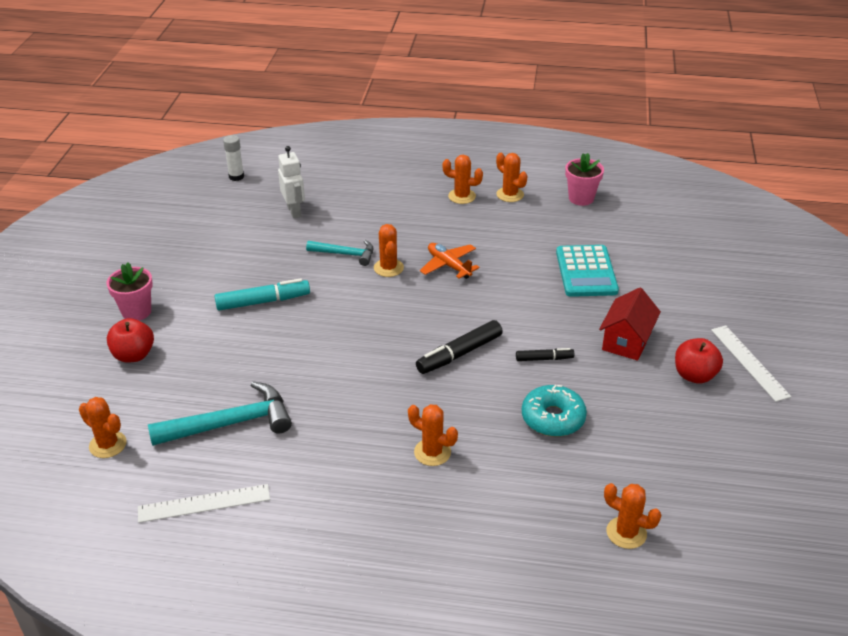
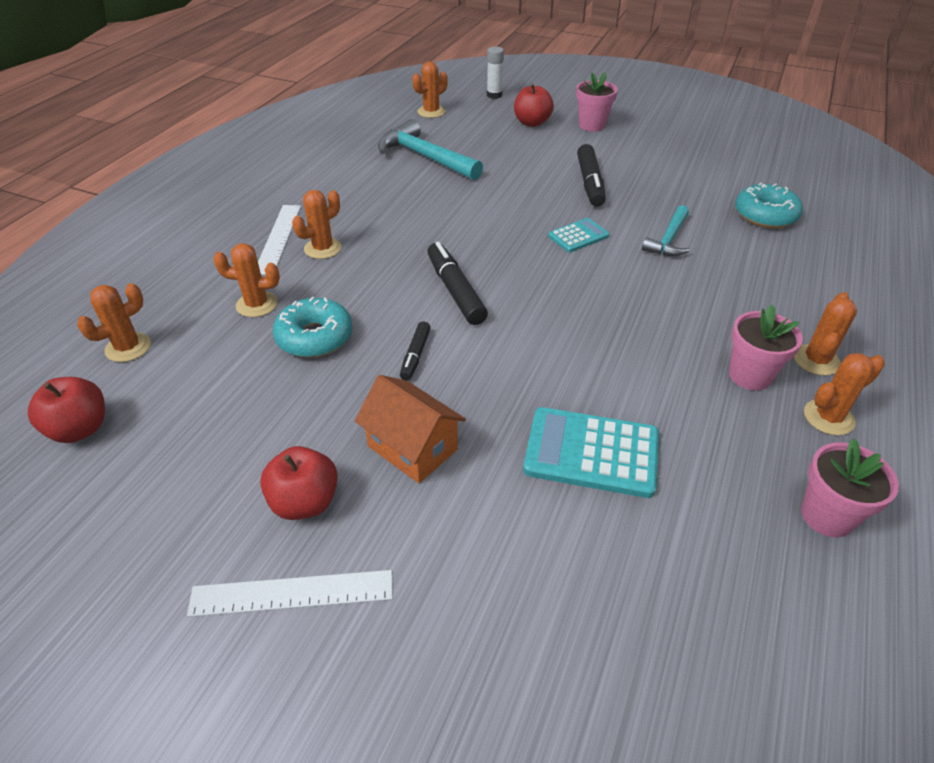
camera: 105 degrees right, 5 degrees up
(204, 503) = (346, 142): white ruler -> white ruler (278, 238)
(231, 423) = (425, 157): turquoise hammer -> turquoise hammer turned 135 degrees clockwise
(236, 176) = (841, 185): white glue stick -> white glue stick (494, 95)
(263, 301) = (590, 183): turquoise marker -> black marker
(294, 211) = (765, 215): white robot -> turquoise donut
(356, 299) = (578, 236): none -> turquoise calculator
(388, 268) = (635, 266): orange cactus -> orange cactus (257, 304)
(449, 265) = (632, 314): orange plane -> none
(488, 219) = (750, 375): none -> pink flower pot
(626, 341) = (412, 448): red house -> orange house
(718, 516) = (80, 429): none -> red apple

